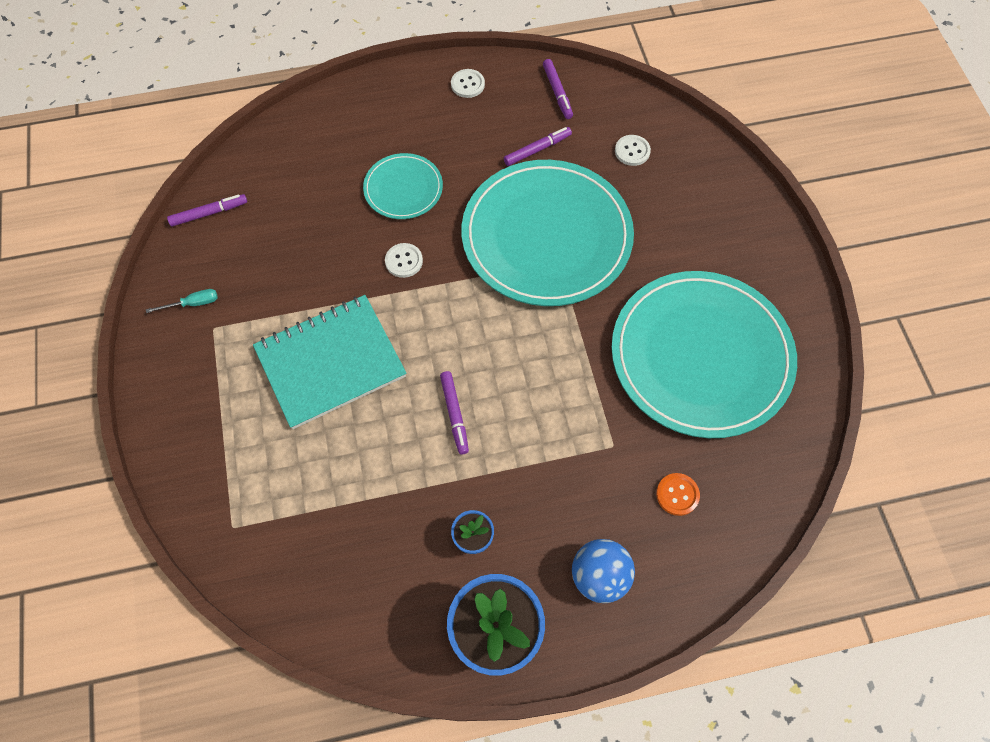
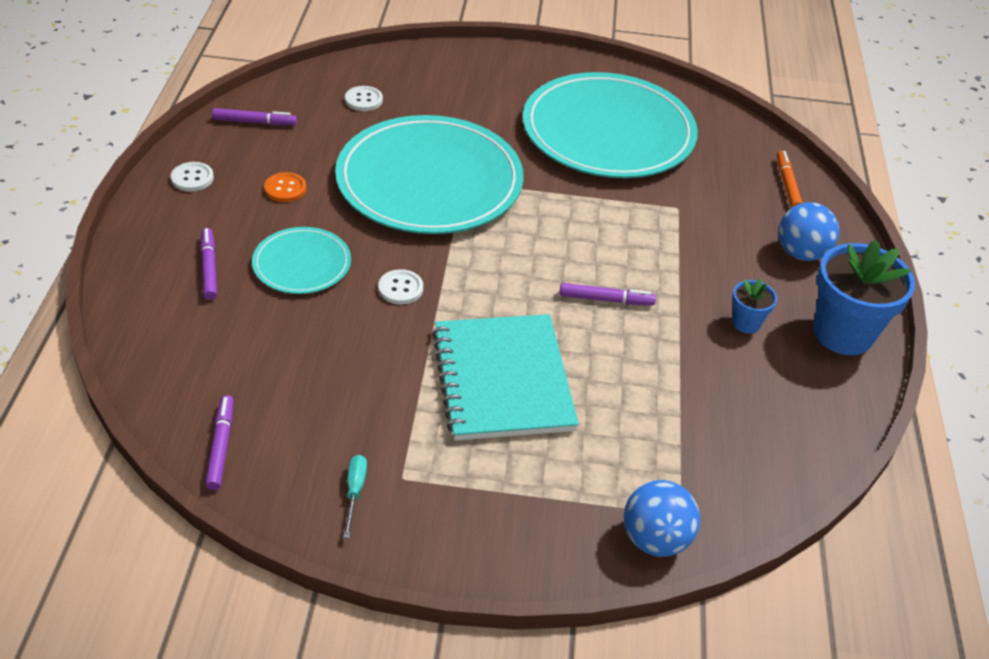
camera: 75 degrees left, 20 degrees down
(202, 514) = (655, 539): none -> blue ball
(537, 149) = (318, 156): purple marker -> purple marker (209, 268)
(677, 494) = (736, 186): orange button -> orange button (285, 189)
(707, 546) = (787, 184): none -> orange marker

